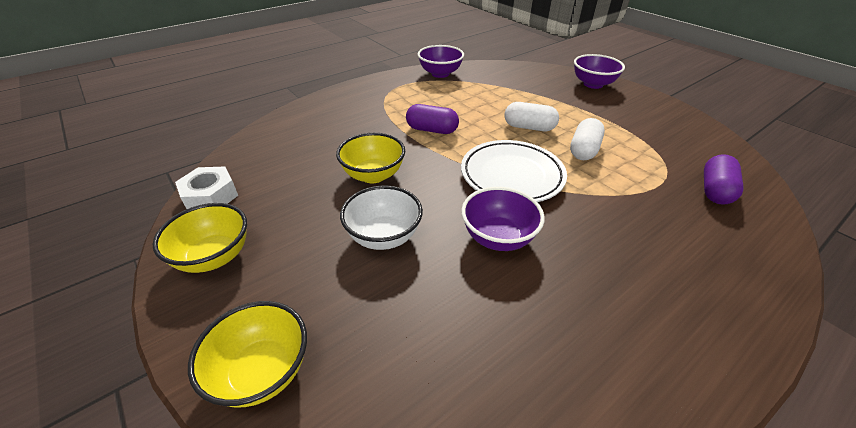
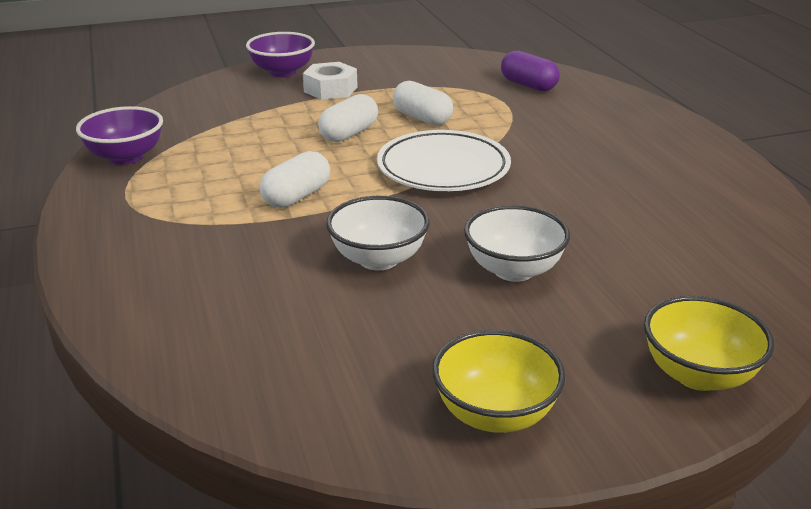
camera: 70 degrees left, 10 degrees down
(210, 196) = (333, 421): white nut -> white nut (330, 89)
(373, 175) = (378, 259): yellow bowl -> white bowl
(432, 130) = (296, 196): purple capsule -> white capsule
(498, 238) = (547, 201): purple bowl -> none

